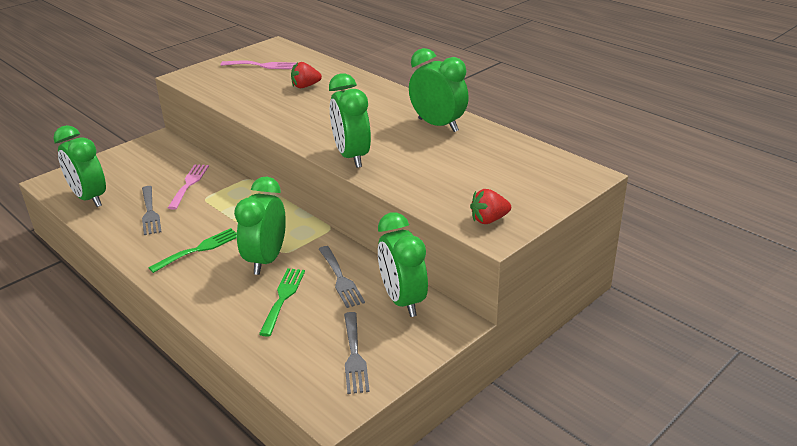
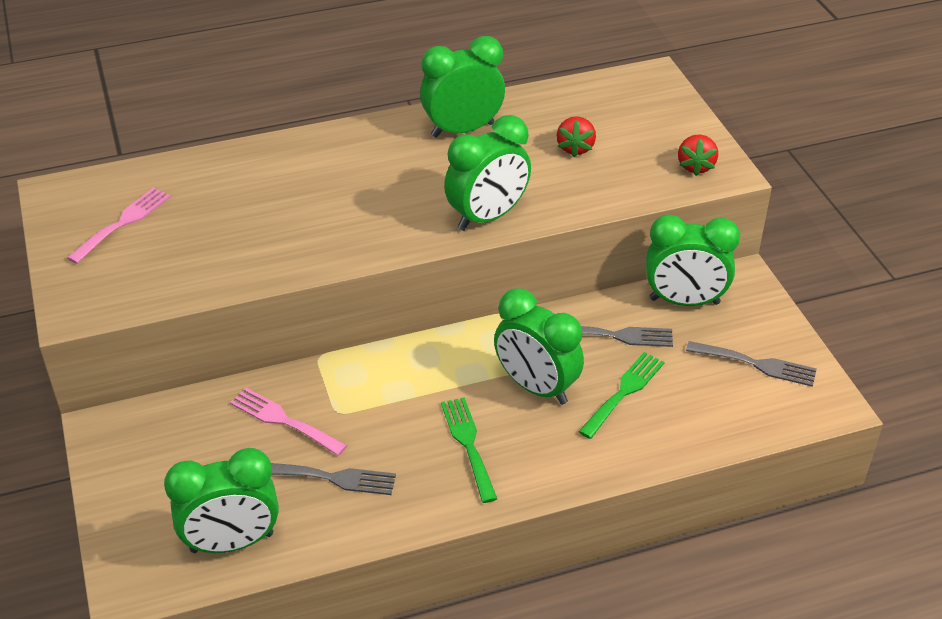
camera: 65 degrees left, 10 degrees up
(283, 298) = (624, 392): green fork -> green fork turned 90 degrees clockwise
(305, 86) = (244, 200): red strawberry -> red strawberry (575, 148)
(352, 157) = (487, 217): green clock -> green clock turned 45 degrees counterclockwise

